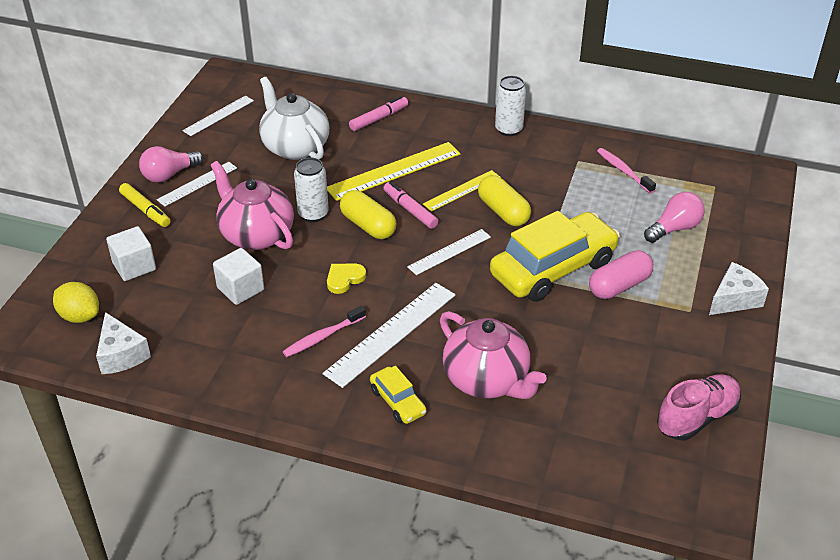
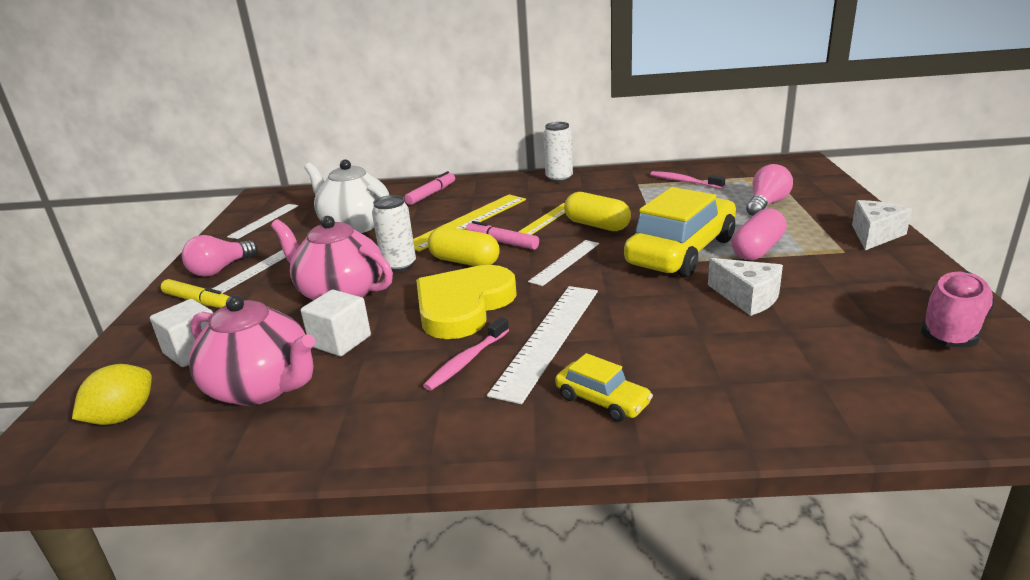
camera: 15 degrees left, 15 degrees down
(80, 316) = (123, 416): yellow lemon -> yellow lemon turned 75 degrees counterclockwise
(121, 355) = (193, 444): white cheese -> white cheese (747, 298)
(344, 279) = (463, 306): yellow heart -> yellow heart, size x2.26
(487, 380) = (693, 353): pink teapot -> pink teapot (262, 387)

